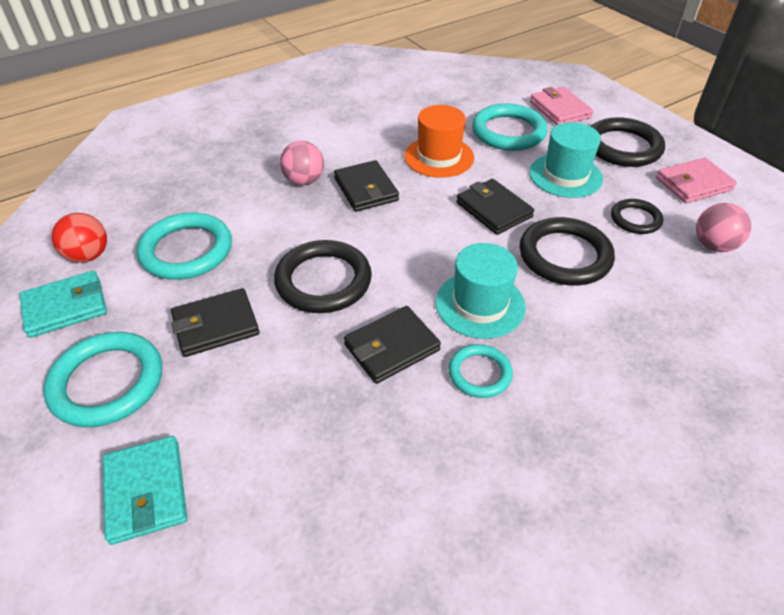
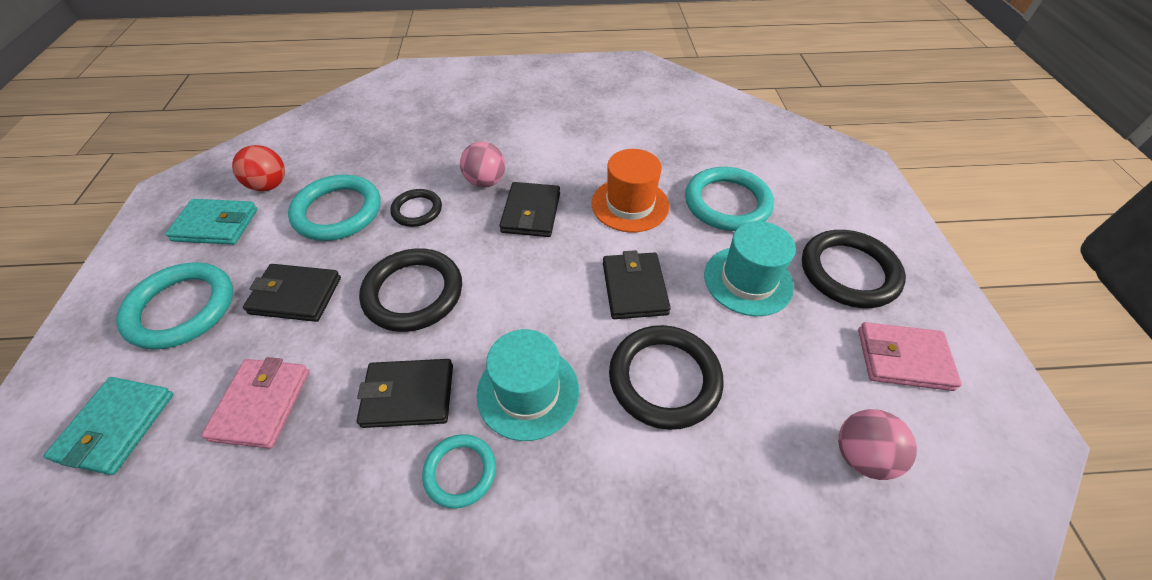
camera: 30 degrees right, 5 degrees up
(560, 110) = (808, 197): pink wallet -> pink wallet (262, 404)
(635, 219) = (787, 372): black ring -> black ring (417, 210)

